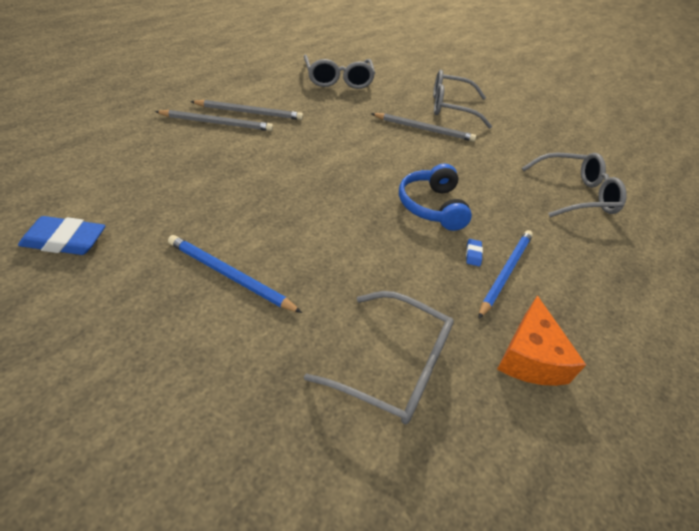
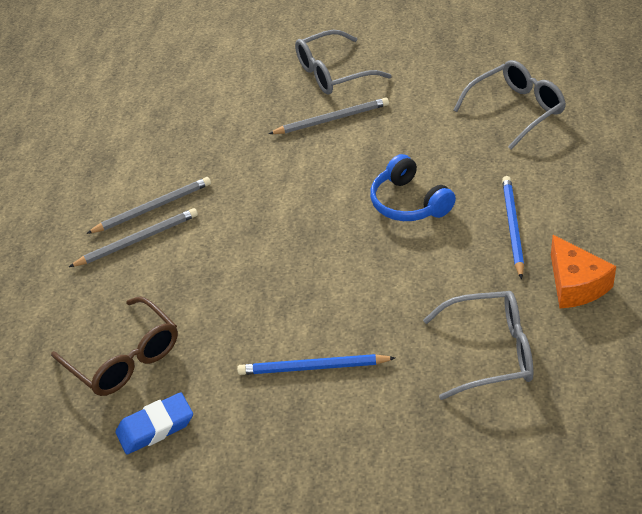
camera: 20 degrees left, 0 degrees up
(112, 183) = (125, 359): none -> brown glasses
(338, 80) = (192, 109): grey glasses -> none
(473, 254) = (476, 227): blue eraser -> none

